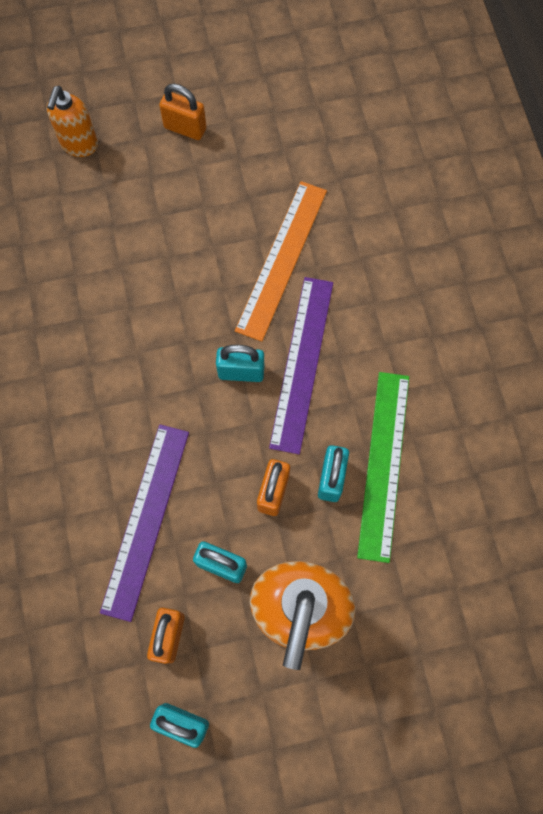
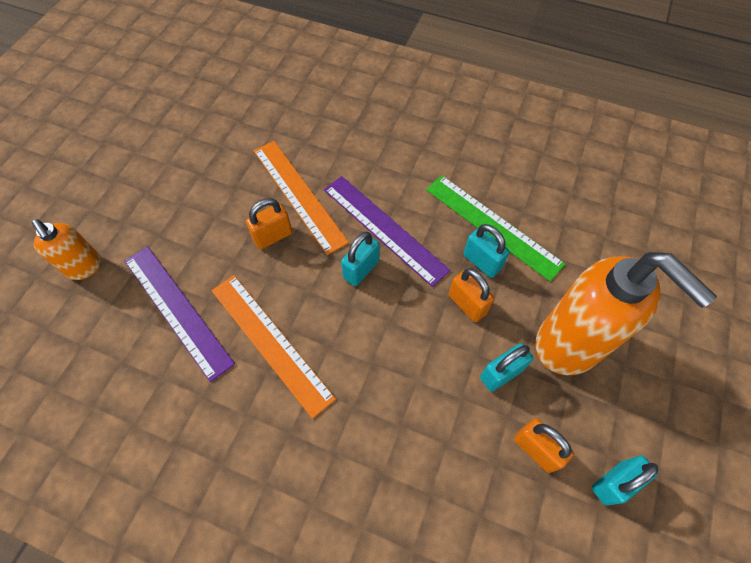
camera: 55 degrees left, 10 degrees down
(116, 346) = (271, 342): none -> orange ruler
(145, 519) = (428, 408): purple ruler -> purple ruler (177, 310)
(185, 128) = (146, 192): orange padlock -> orange padlock (273, 236)

